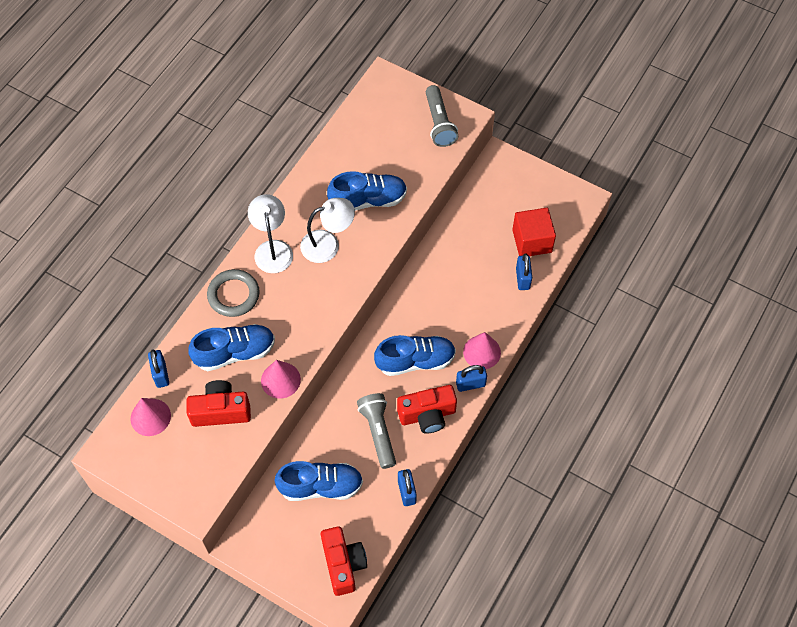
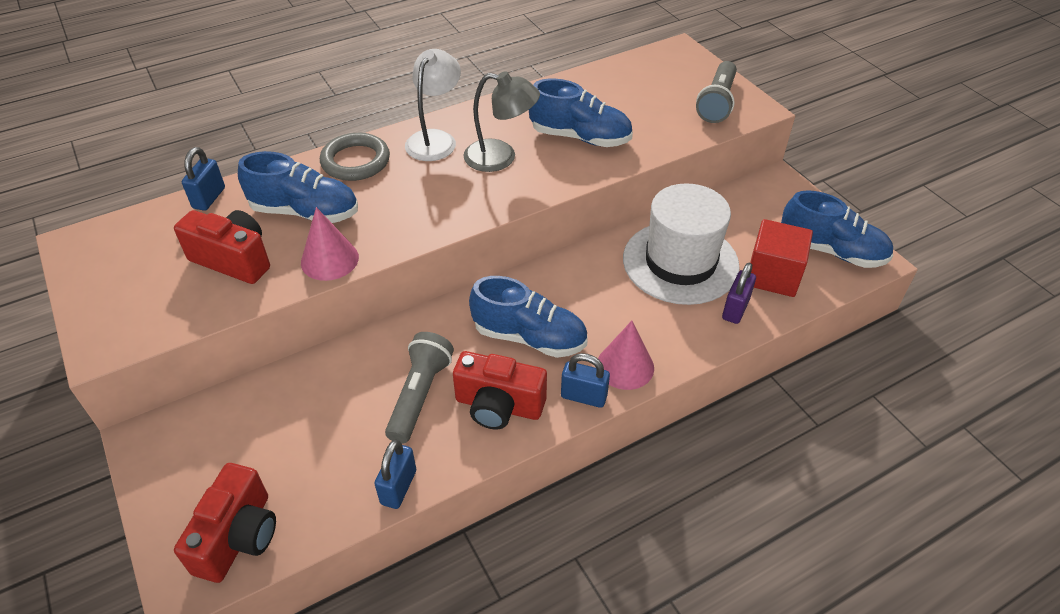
camera: 30 degrees right, 15 degrees down
(150, 417) = (156, 231): pink cone -> none
(321, 486) = (297, 422): blue shoe -> blue shoe (831, 251)
(328, 244) = (501, 157): white lamp -> grey lamp
(472, 258) = (680, 262): none -> white hat
(522, 278) = (735, 309): blue padlock -> purple padlock

